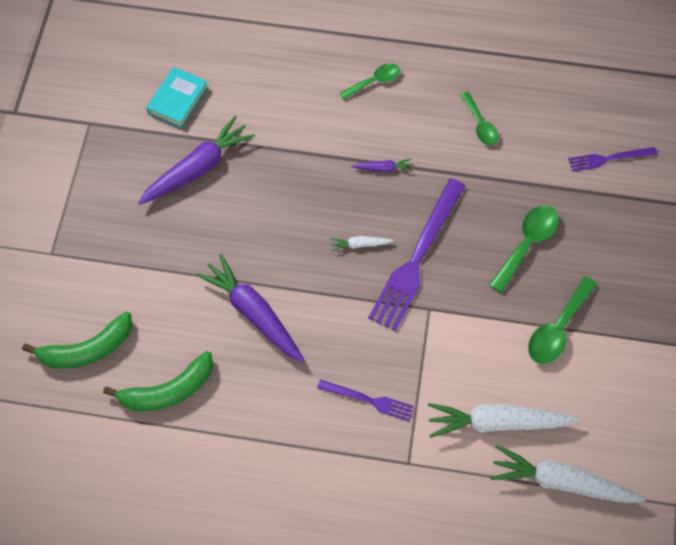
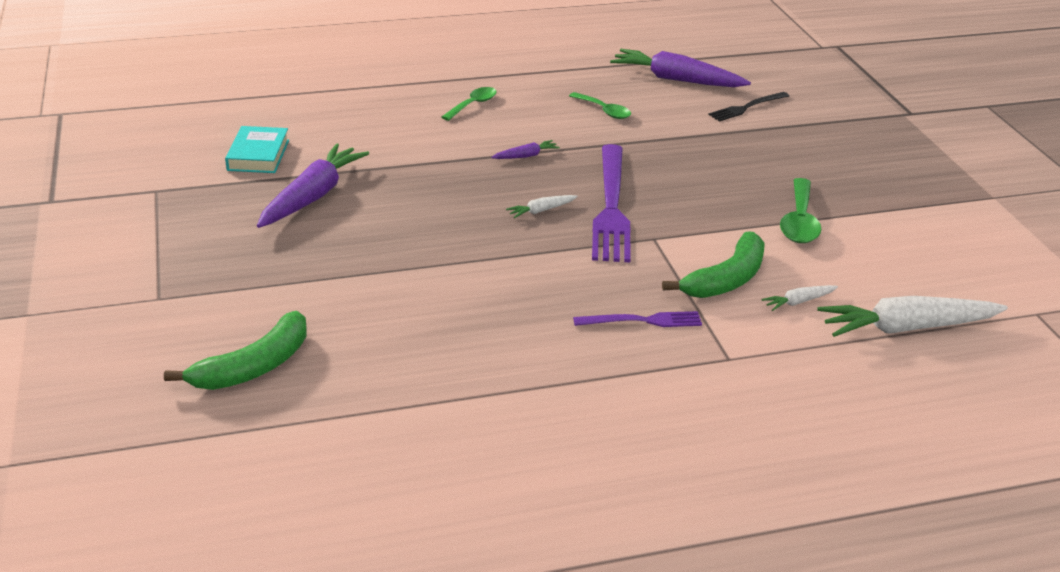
camera: 25 degrees left, 30 degrees down
(167, 390) = (386, 375): green banana -> green banana (726, 279)
(253, 313) = (453, 287): purple carrot -> purple carrot (676, 79)
(497, 422) = (798, 302): white carrot -> white carrot, size x0.45
(527, 244) = (717, 174): green spoon -> none
(609, 158) = (747, 107): purple fork -> black fork

